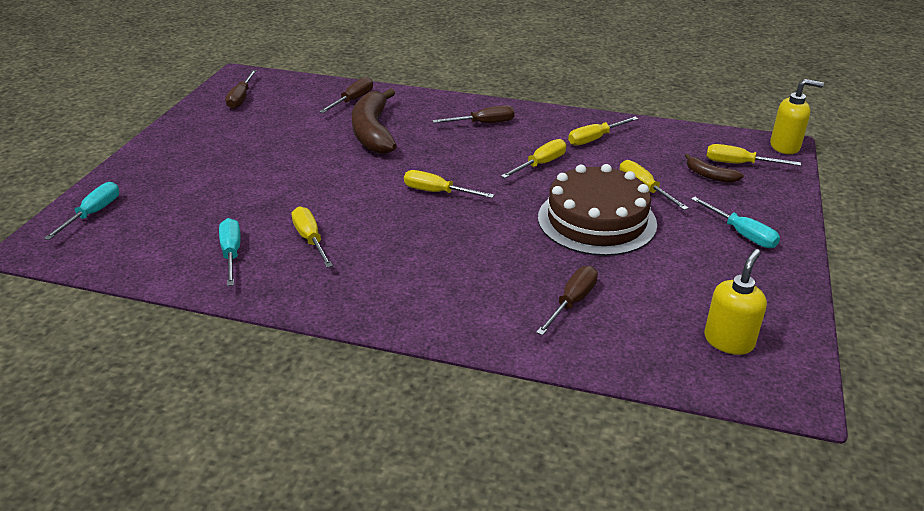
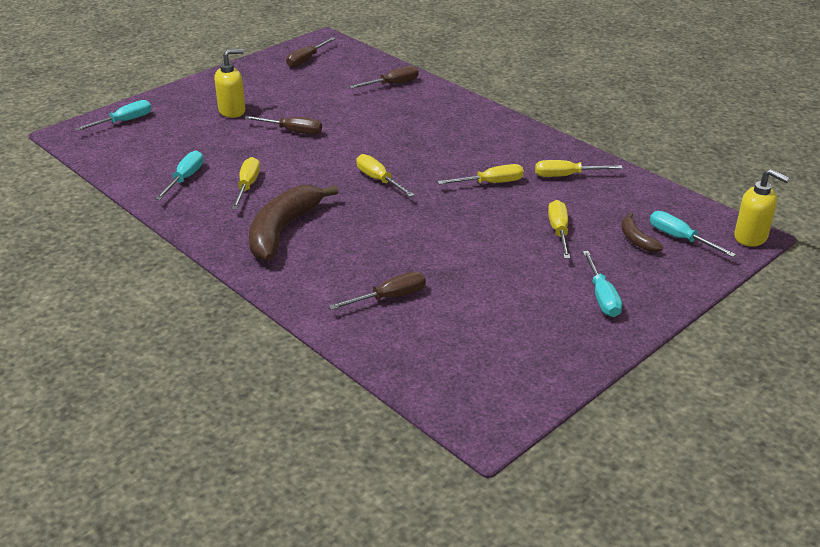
camera: 30 degrees right, 0 degrees up
(373, 132) = (380, 116): brown banana -> brown banana (283, 230)
(483, 123) = (481, 134): brown screwdriver -> brown screwdriver (293, 131)
(596, 220) = (484, 243): brown cake -> none
(729, 341) = (481, 371): yellow soap dispenser -> yellow soap dispenser (232, 111)
(739, 164) = (680, 238): yellow screwdriver -> turquoise screwdriver

